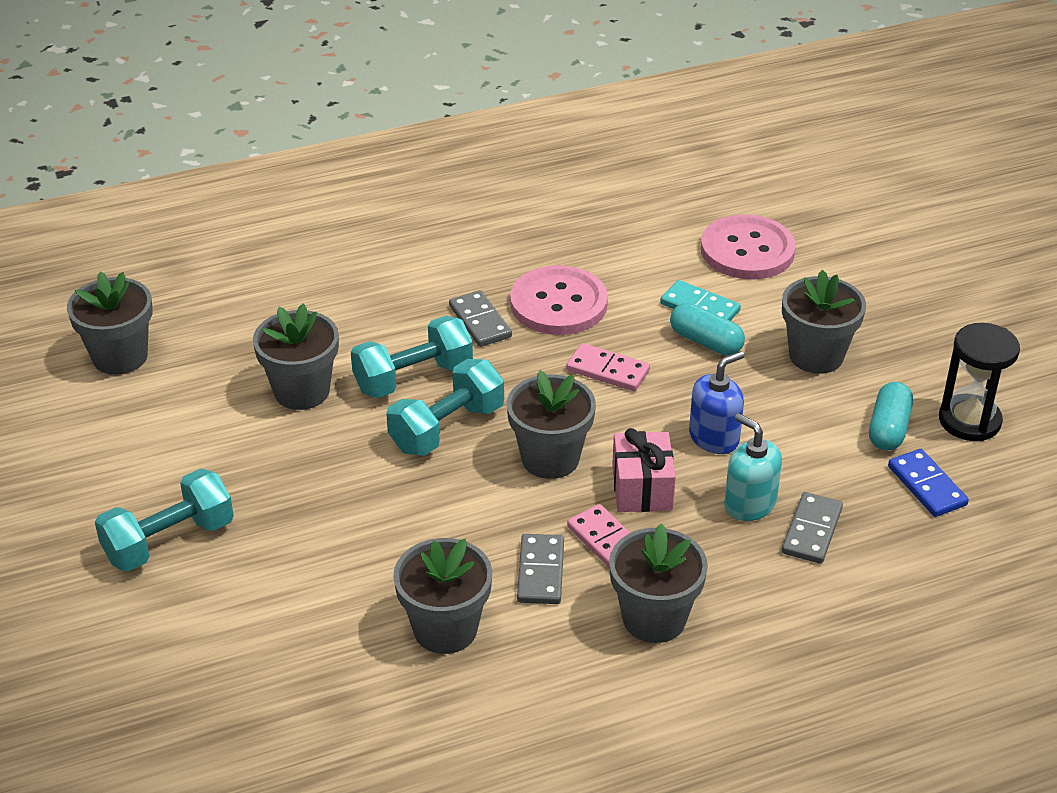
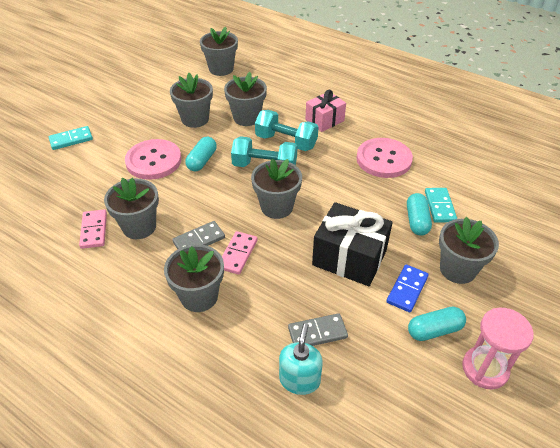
camera: 55 degrees right, 5 degrees up
(107, 637) = (71, 139): none -> turquoise domino
(169, 541) = (132, 128): turquoise dumbbell -> none
(234, 452) = (195, 119): none -> grey flower pot
(357, 491) = (202, 161): none -> turquoise capsule
(480, 322) = (343, 142): grey domino -> none
(608, 370) = (356, 197): pink domino -> pink domino (94, 230)
(642, 488) = (286, 248): pink gift -> pink gift (324, 120)
(714, 438) = (349, 258): blue soap dispenser -> black gift
(747, 250) = (505, 203): pink button -> pink button (153, 161)
(749, 504) = (314, 295): turquoise soap dispenser -> turquoise soap dispenser (299, 380)
(926, 486) = (405, 372): blue domino -> blue domino (407, 289)
(969, 421) = (485, 369): black hourglass -> pink hourglass

